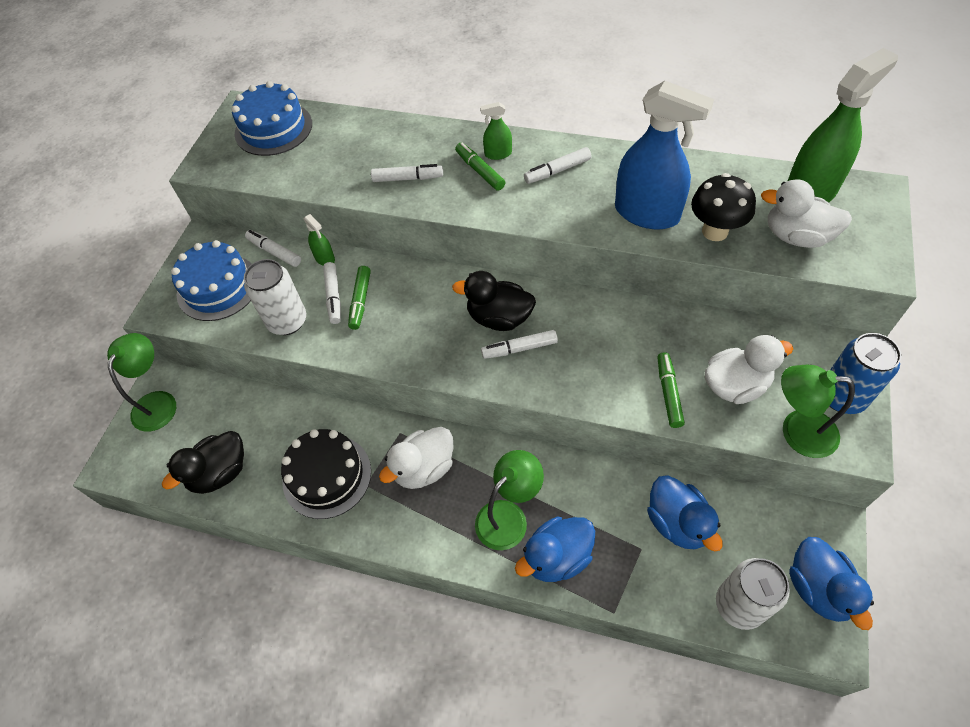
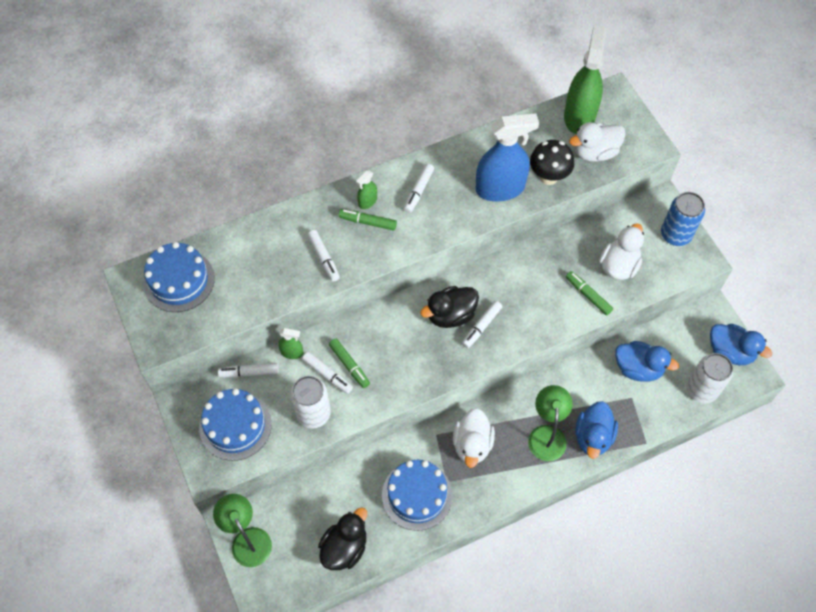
camera: 45 degrees left, 5 degrees up
(220, 473) = (344, 547): black duck -> black duck turned 150 degrees counterclockwise
(327, 476) = (417, 495): black cake -> blue cake
(408, 178) = (324, 258): white marker -> white marker turned 105 degrees clockwise
(797, 431) = (669, 271): green lamp -> none

